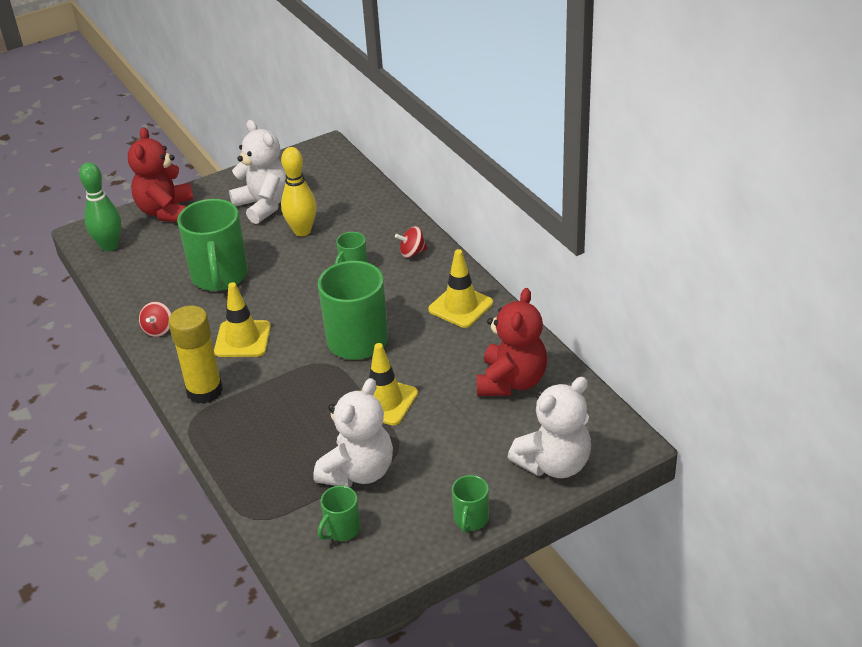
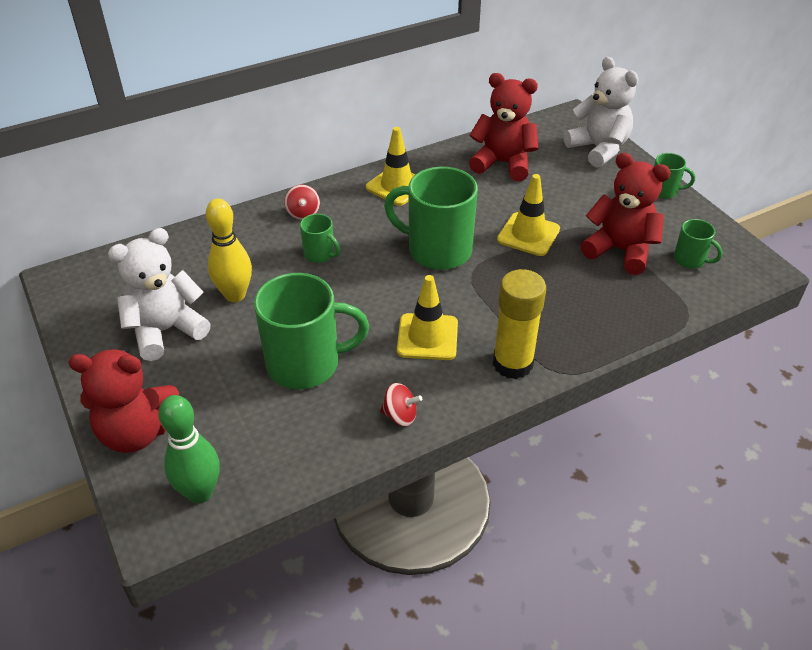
camera: 90 degrees left, 5 degrees up
(358, 472) = (620, 250): white teddy bear -> red teddy bear

